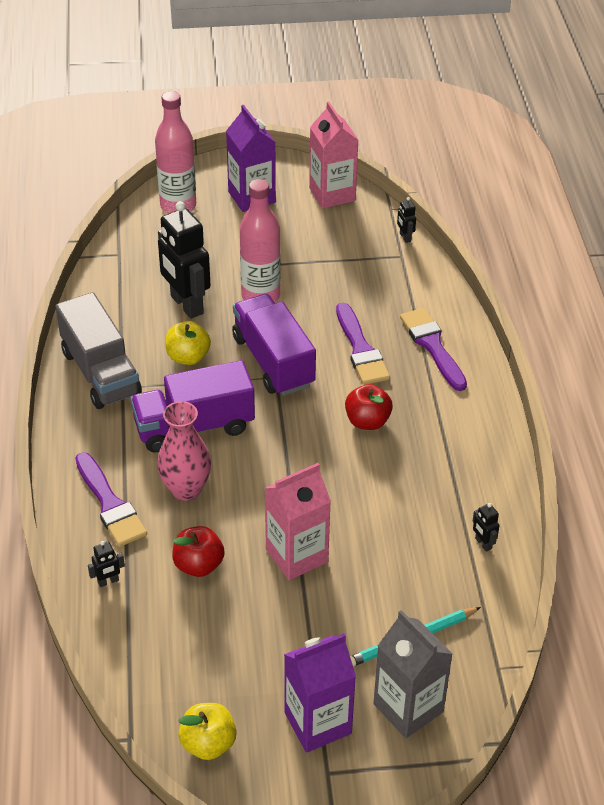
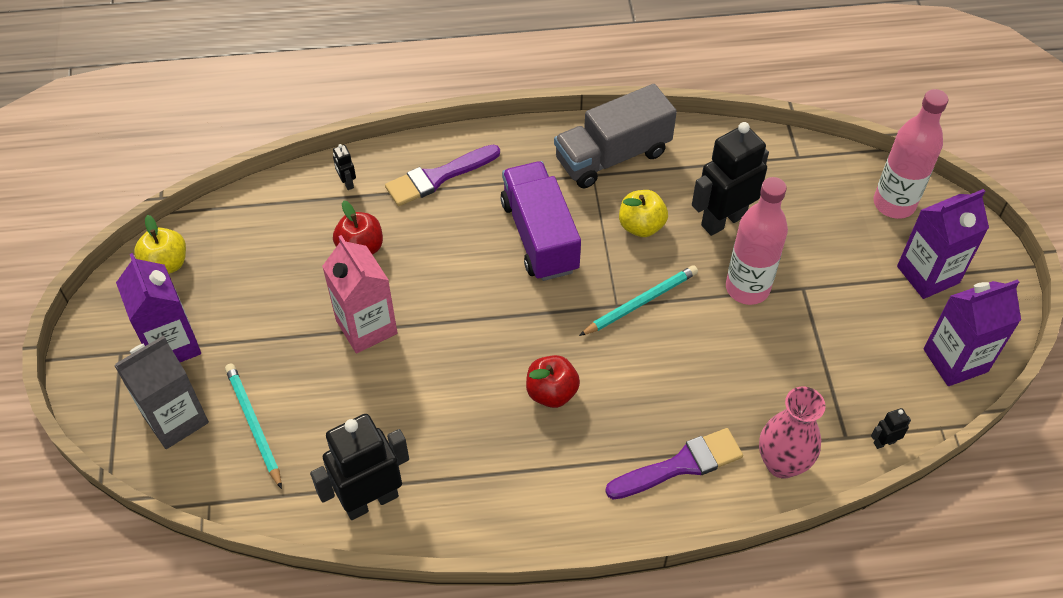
camera: 90 degrees right, 10 degrees up
(186, 489) = (455, 234): pink vase -> pink vase (782, 463)
(273, 361) = (640, 302): purple truck -> turquoise pencil
(332, 194) = (955, 360): pink carton -> purple carton
(361, 349) = (667, 388): purple brush -> none
(483, 543) = (370, 500): black robot -> black robot, size x2.42

